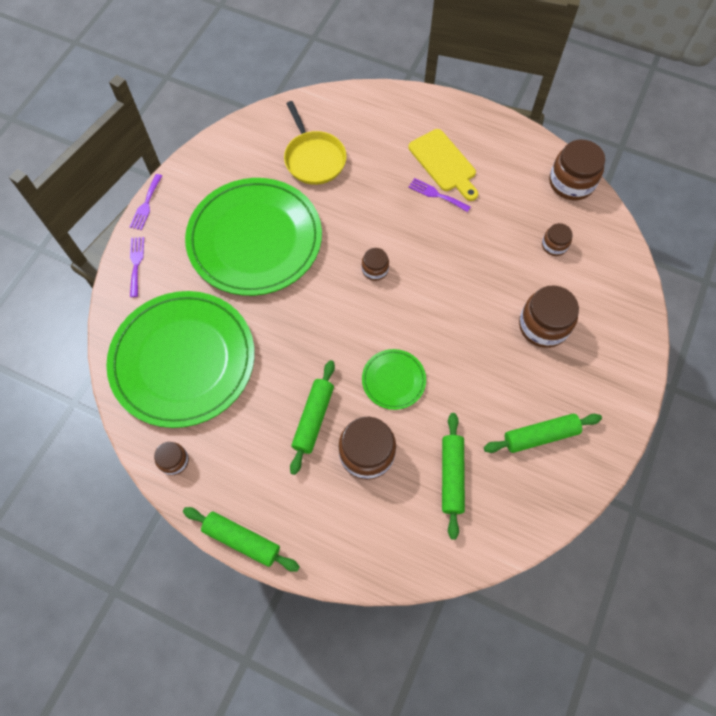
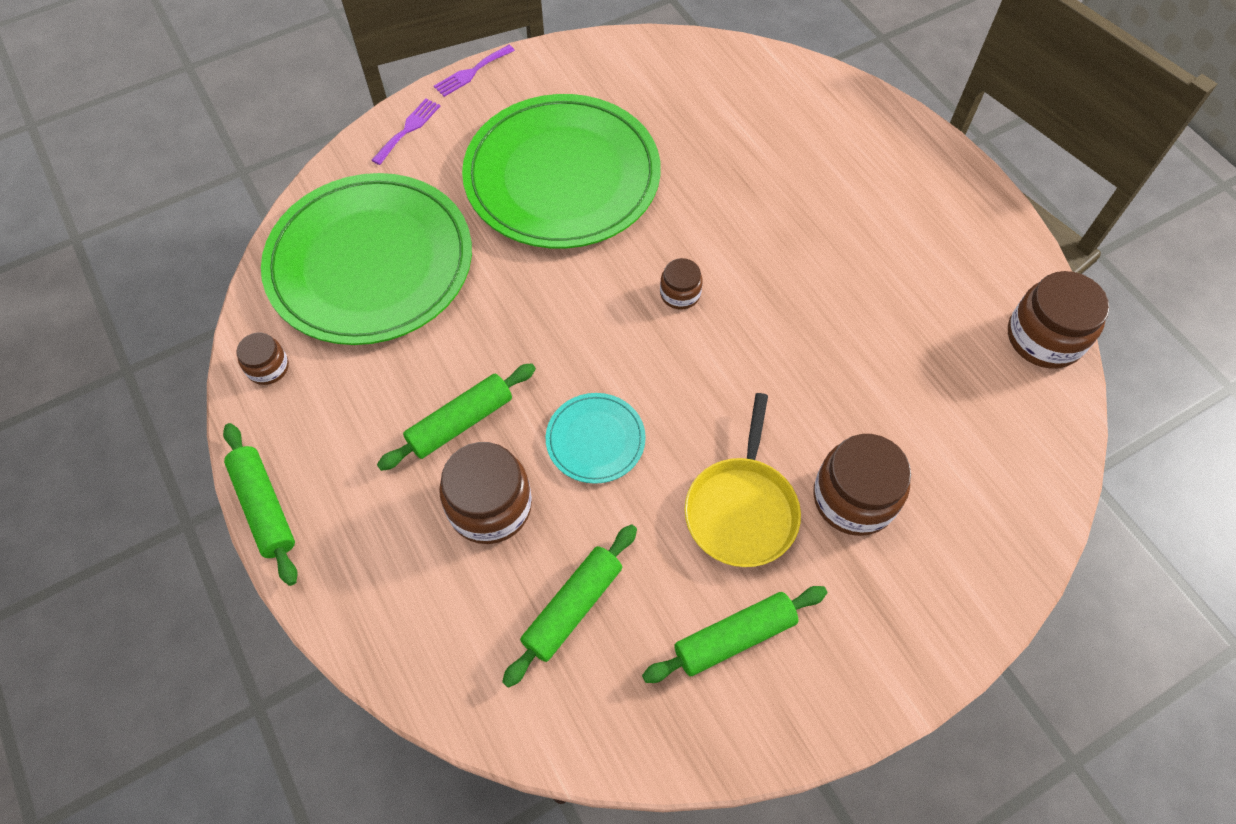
camera: 35 degrees right, 5 degrees down
(314, 159) = (709, 124): yellow pan -> yellow pan (741, 510)
(393, 380) = (595, 440): green plate -> turquoise plate
(436, 194) = (835, 249): purple fork -> none
(444, 163) = (876, 217): yellow cutting board -> none
(540, 436) = (734, 638): green rolling pin -> green rolling pin turned 45 degrees counterclockwise
(554, 245) = (953, 404): brown jar -> none

